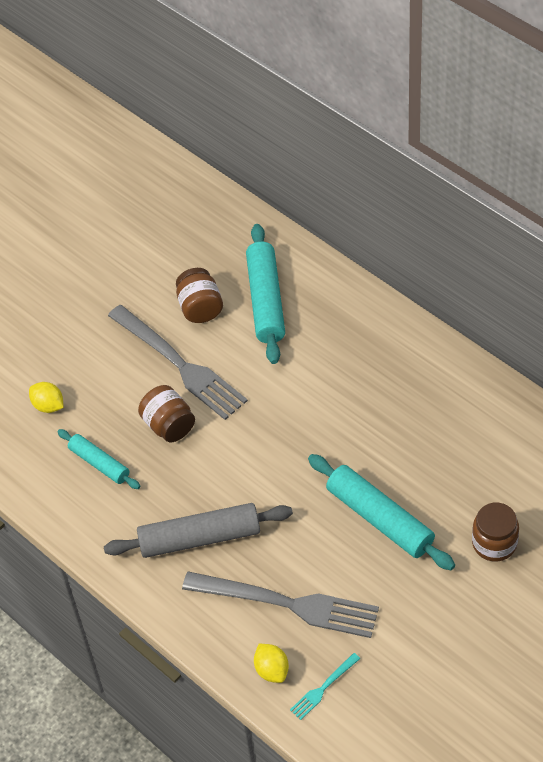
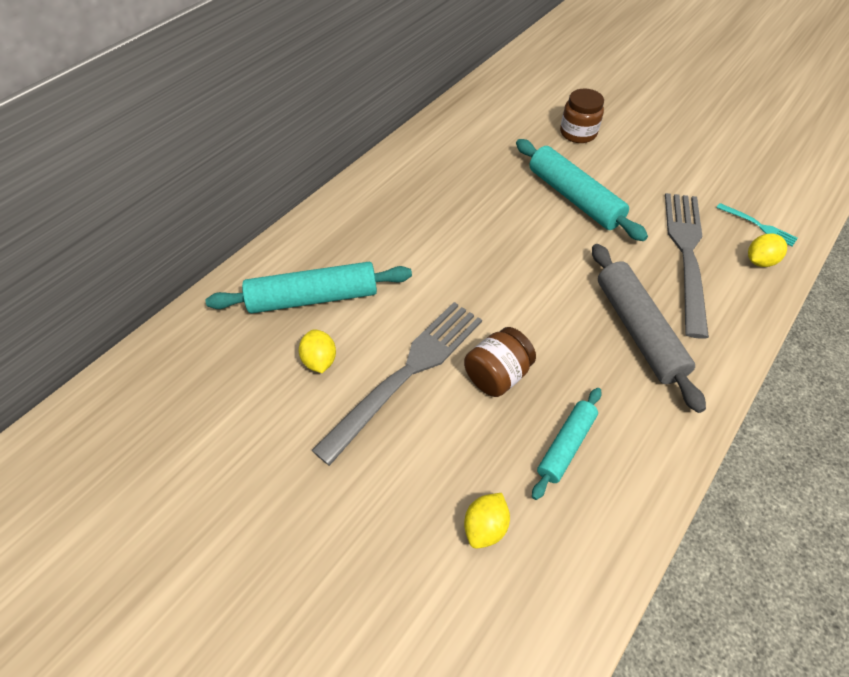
camera: 100 degrees left, 0 degrees up
(200, 308) = (320, 360): brown jar -> yellow lemon
(380, 519) = (574, 198): turquoise rolling pin -> turquoise rolling pin turned 75 degrees counterclockwise

